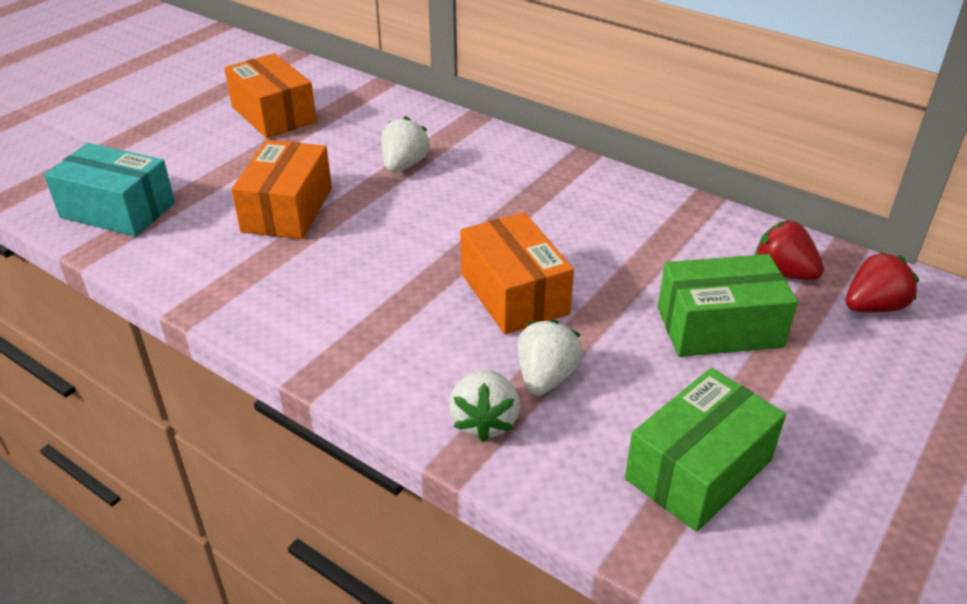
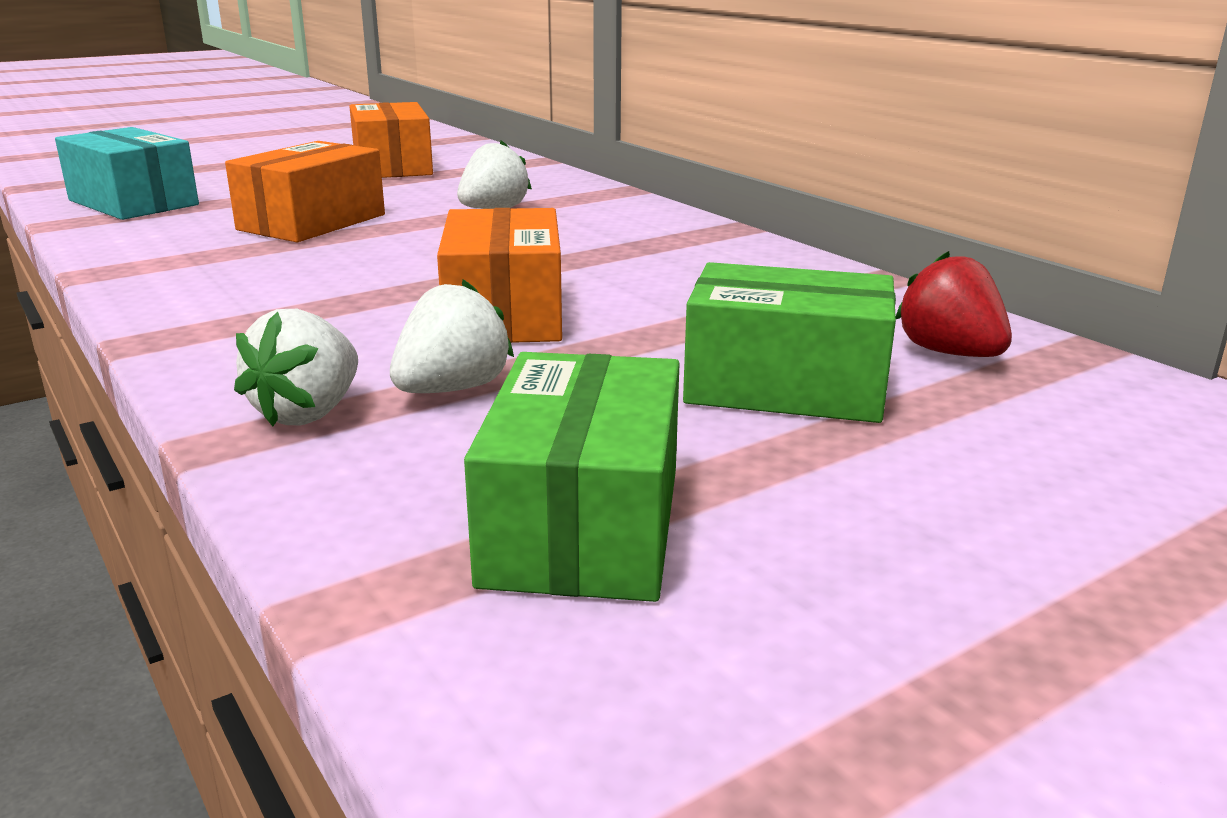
camera: 20 degrees right, 15 degrees down
(698, 469) = (583, 525): green box -> green box turned 60 degrees counterclockwise
(873, 307) = (1092, 408): red strawberry -> none

